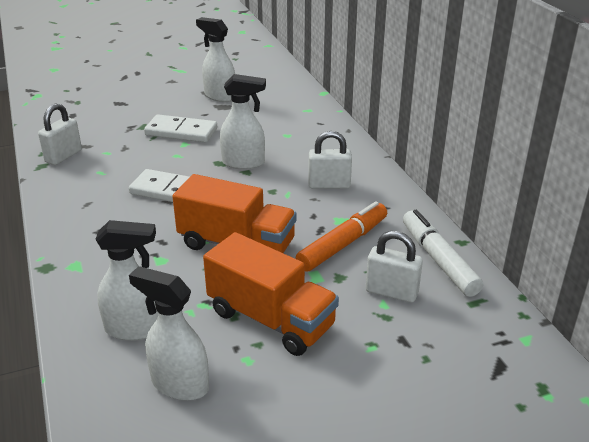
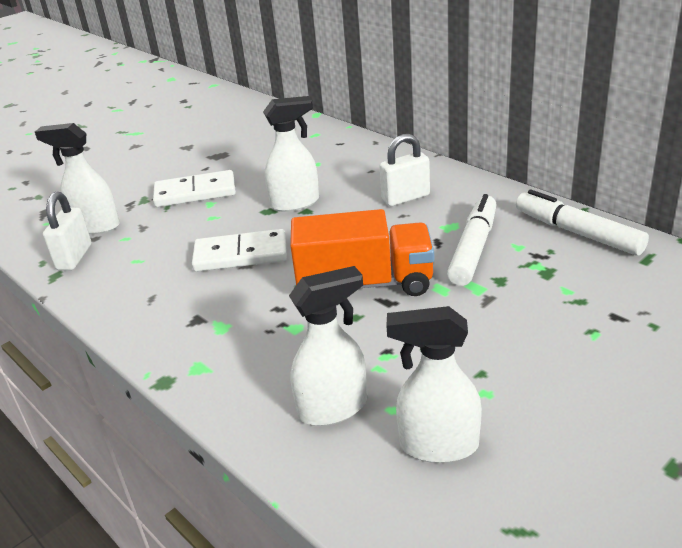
camera: 20 degrees left, 0 degrees up
(219, 96) = (206, 146): white spray bottle -> white spray bottle (95, 226)
(271, 319) = (471, 344): orange truck -> none
(343, 244) = (474, 248): orange marker -> white marker
(391, 292) = (563, 276): white padlock -> none

